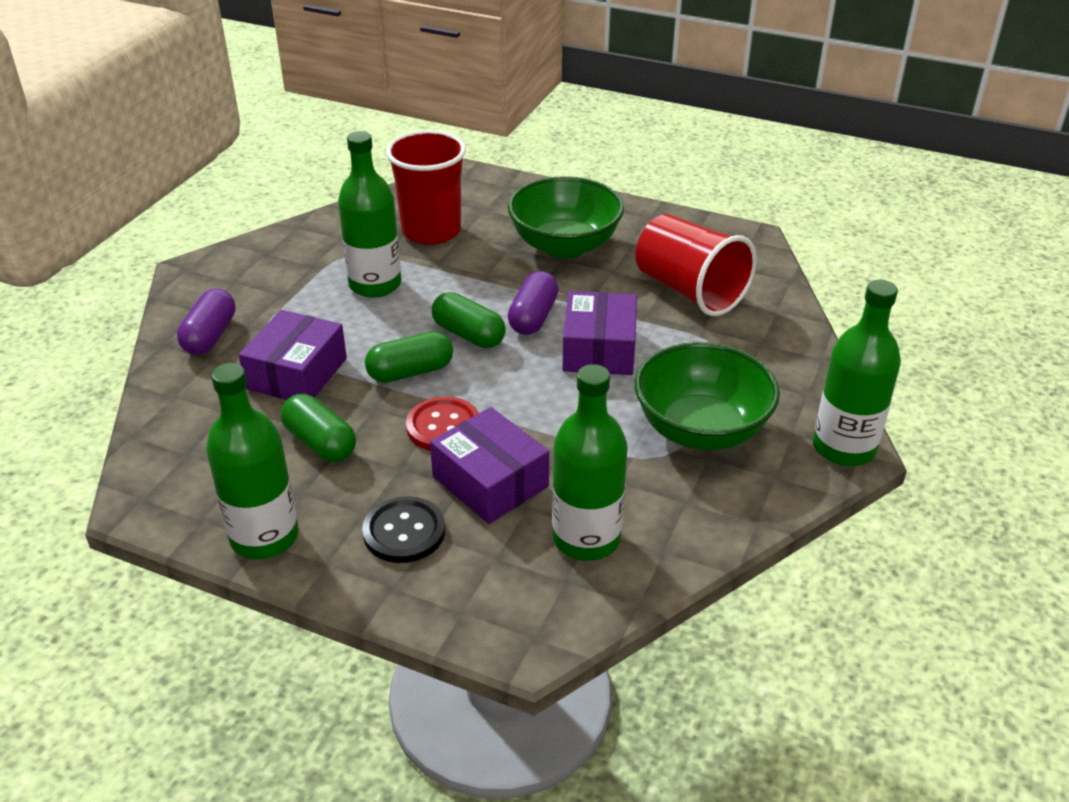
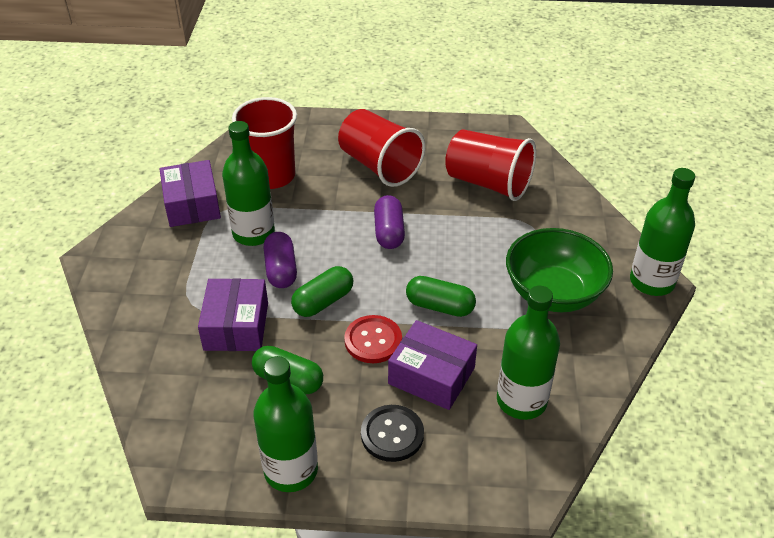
camera: 20 degrees left, 5 degrees up
(210, 336) = (146, 311): purple capsule -> purple capsule (281, 270)
(468, 335) = (349, 259): green capsule -> green capsule (440, 306)
(564, 246) = (379, 166): green bowl -> red cup
(599, 349) = (450, 247): purple box -> purple box (192, 204)

